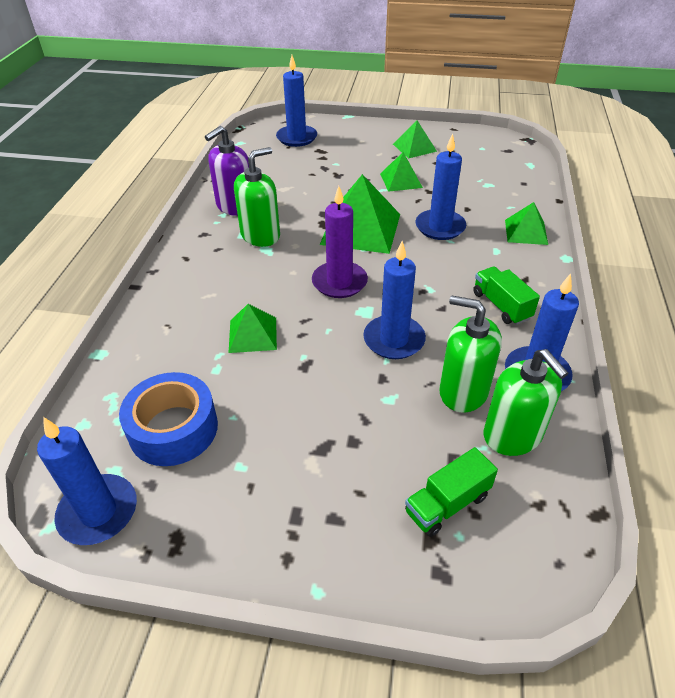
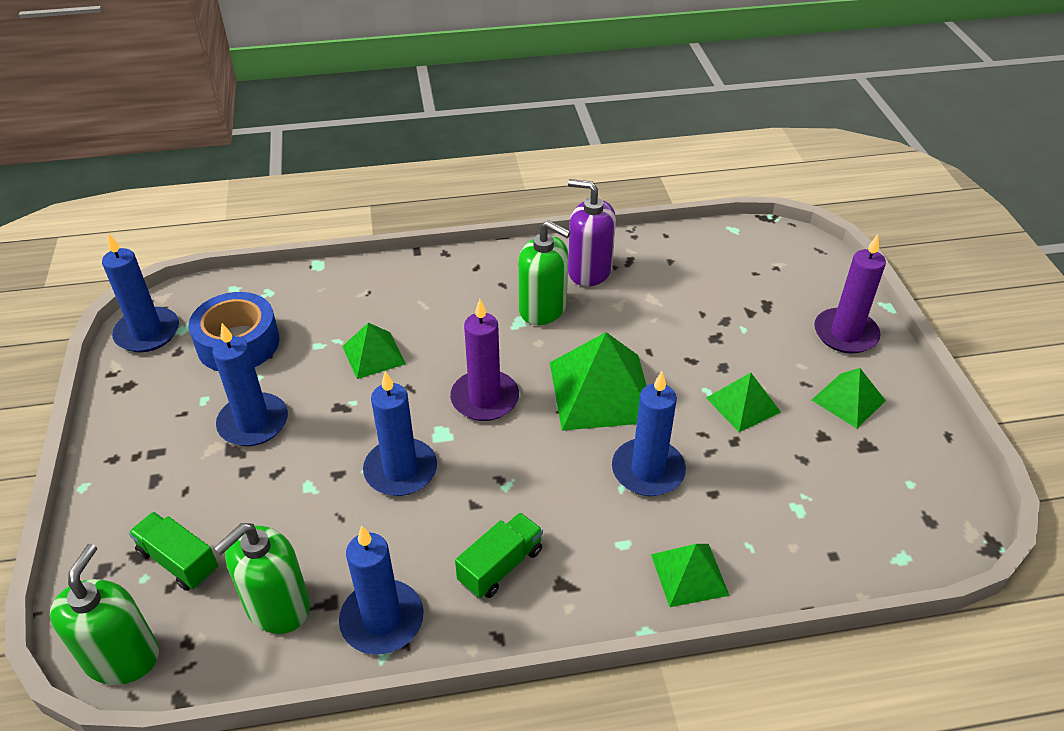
camera: 70 degrees right, 0 degrees up
(297, 138) = (783, 274): blue candle -> blue candle (253, 423)
(362, 134) = (845, 334): none -> purple candle
(463, 391) = (334, 549): green soap dispenser -> green soap dispenser (122, 657)

